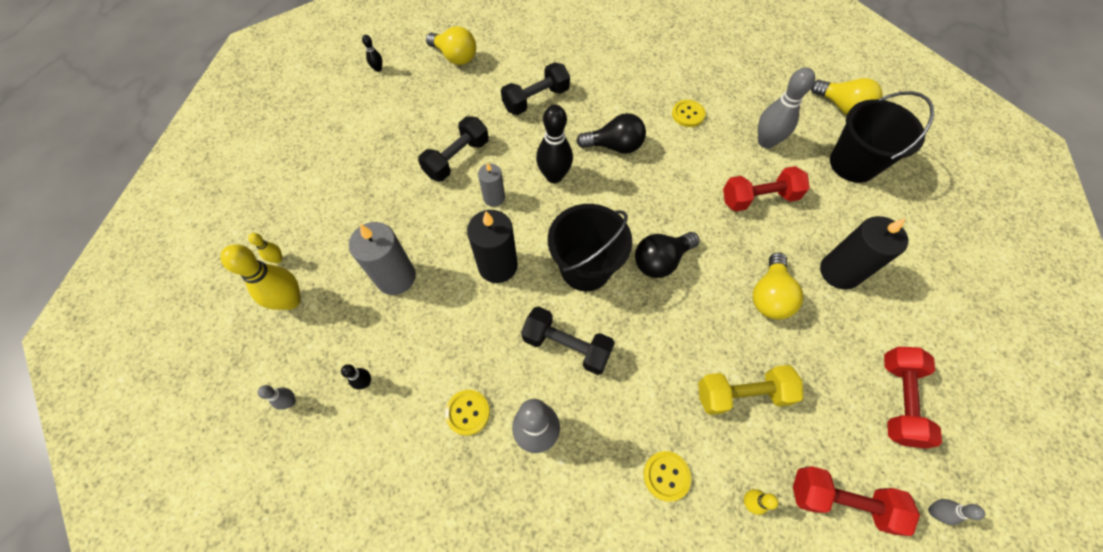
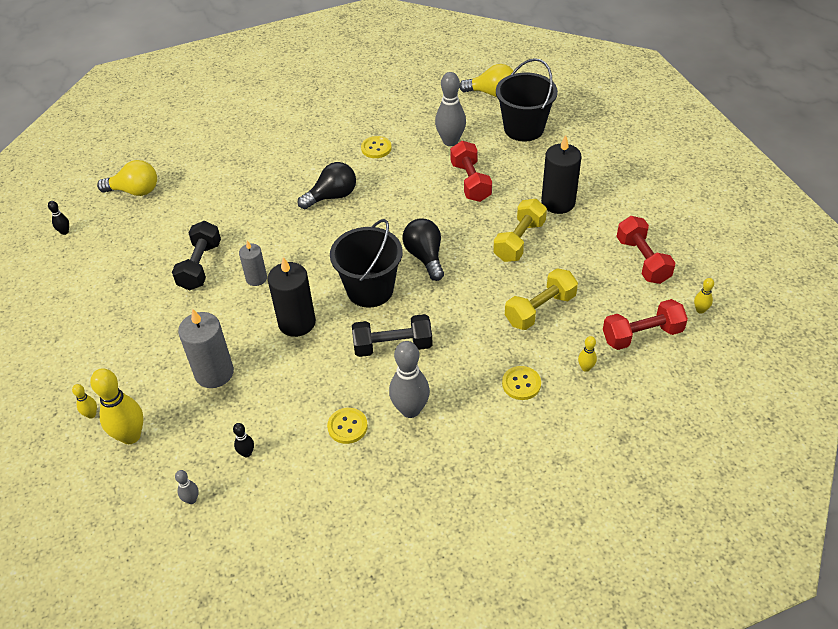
camera: 30 degrees left, 15 degrees down
(536, 100) = (238, 192): black dumbbell -> none
(554, 176) = (297, 240): black bowling pin -> none
(661, 261) = (425, 257): black light bulb -> black light bulb turned 135 degrees clockwise
(759, 198) = (470, 182): red dumbbell -> red dumbbell turned 60 degrees counterclockwise
(769, 296) = (519, 241): yellow light bulb -> yellow dumbbell
(934, 511) = (700, 310): grey bowling pin -> yellow bowling pin

